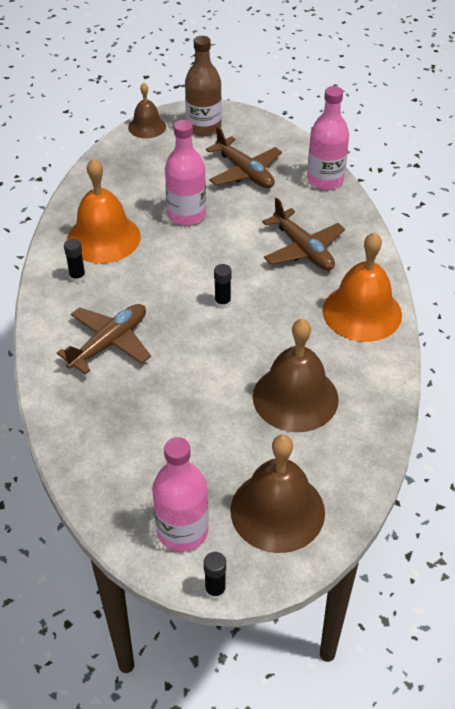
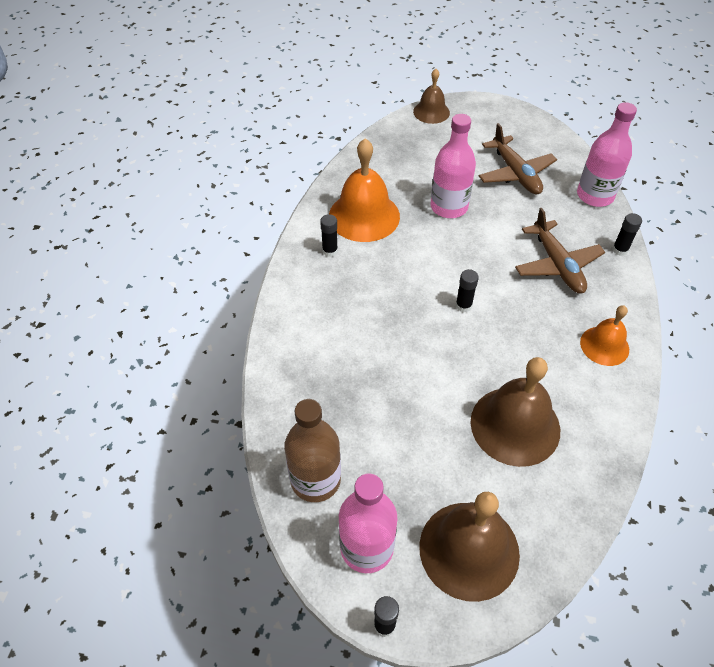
camera: 15 degrees right, 5 degrees up
(109, 343) = (343, 325): brown plane -> none
(204, 127) = (485, 121): brown bottle -> brown bottle (315, 480)
(358, 225) = (620, 250): none -> black glue stick
(362, 312) = (604, 345): orange bell -> orange bell, size x0.59

